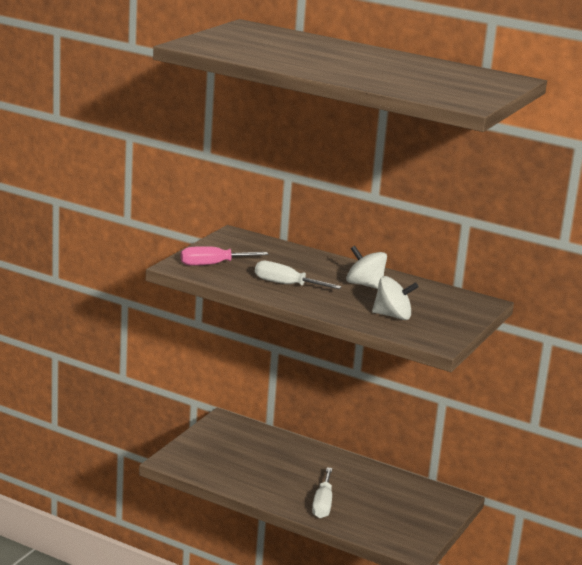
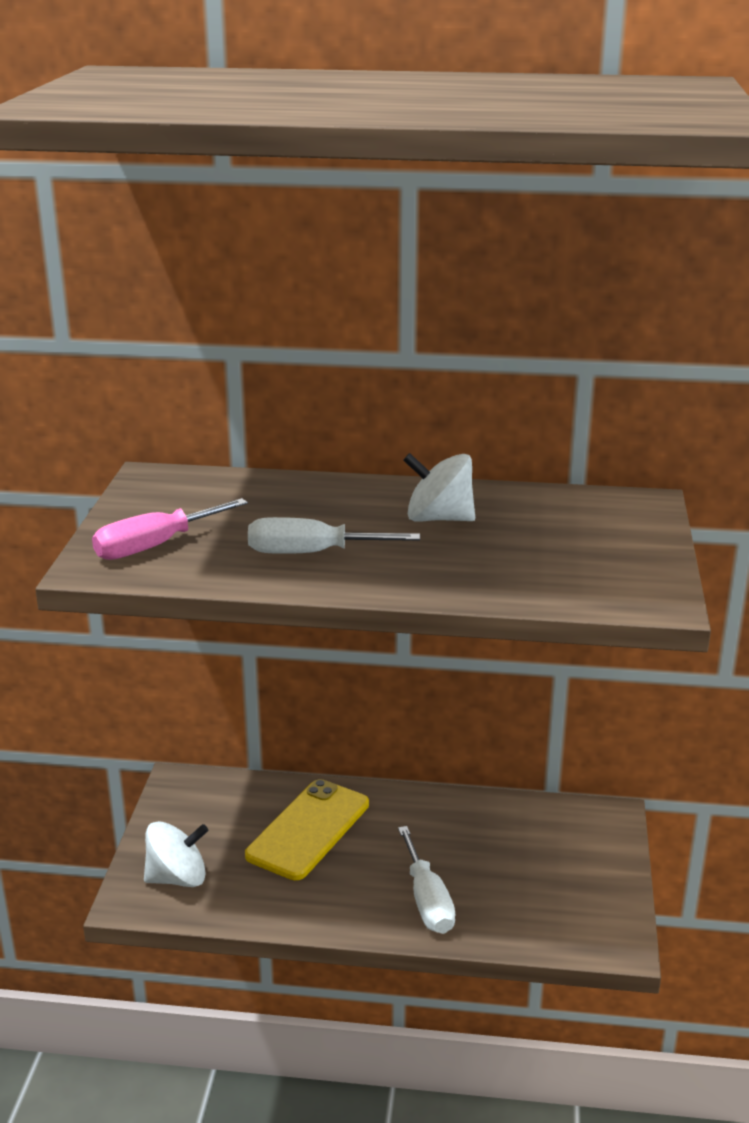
camera: 20 degrees left, 5 degrees up
(280, 458) = (308, 830): none -> yellow phone
(392, 316) = (536, 567): white spinning top -> white spinning top (177, 878)

